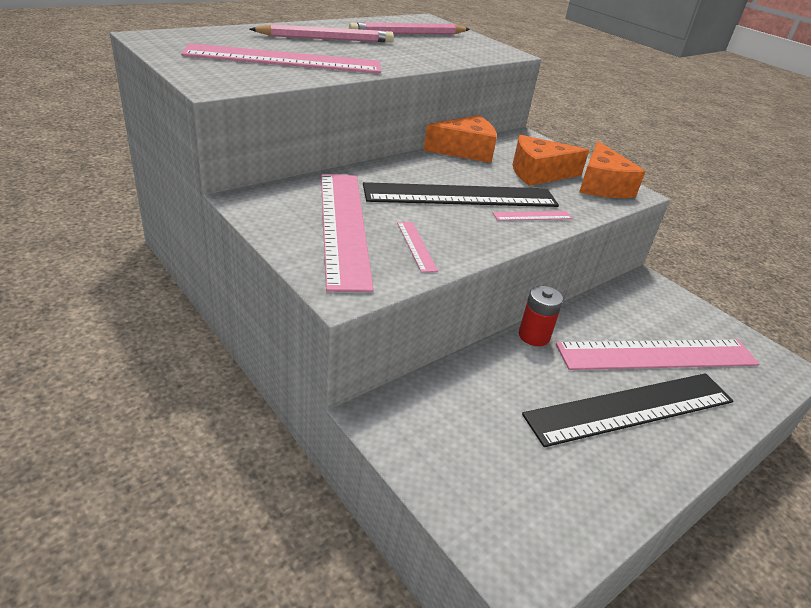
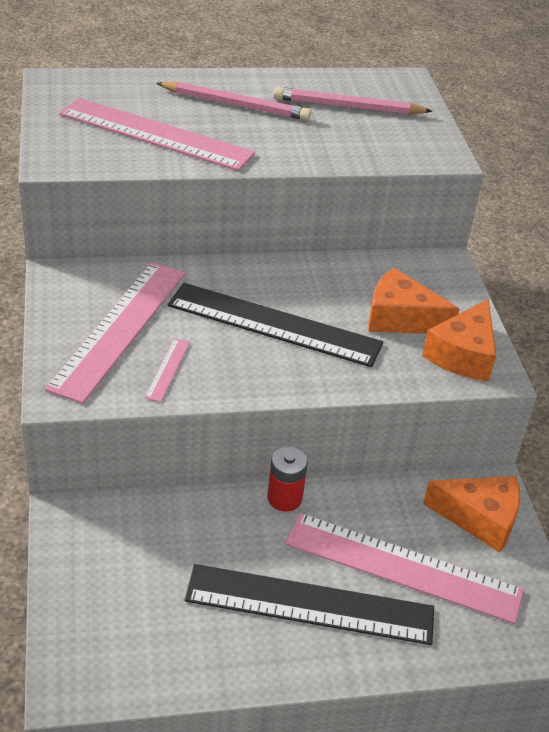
camera: 30 degrees right, 5 degrees up
(465, 151) = (343, 266): orange cheese -> orange cheese (479, 518)
(532, 216) = (327, 370): pink ruler -> none

